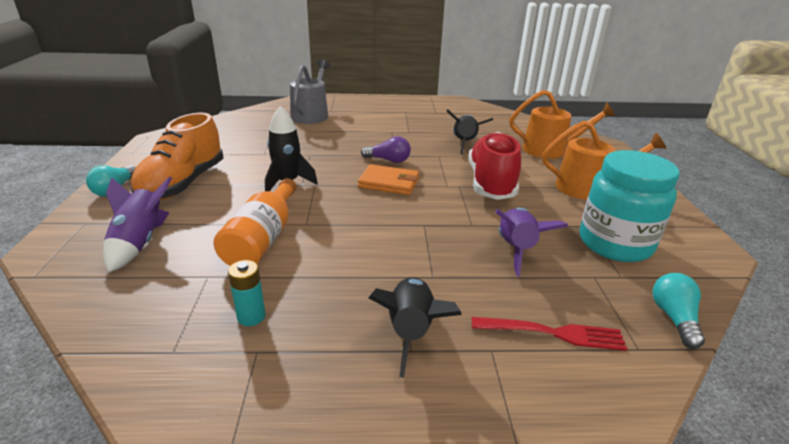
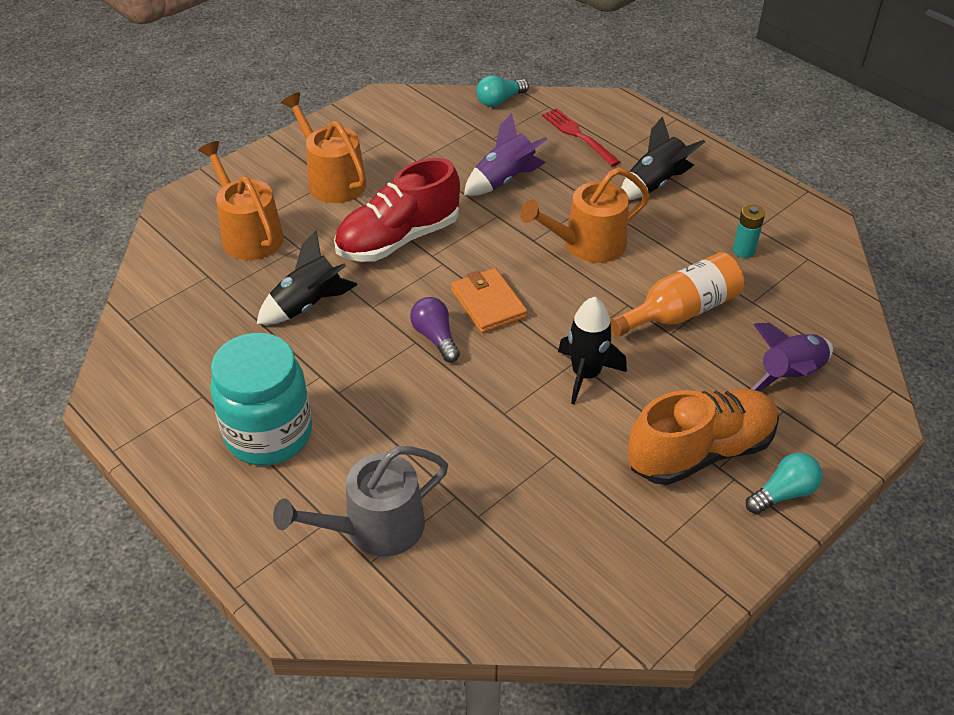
camera: 130 degrees left, 15 degrees up
(385, 242) = (587, 244): none -> orange watering can
(615, 244) = (430, 141): turquoise jar -> turquoise jar (269, 434)

